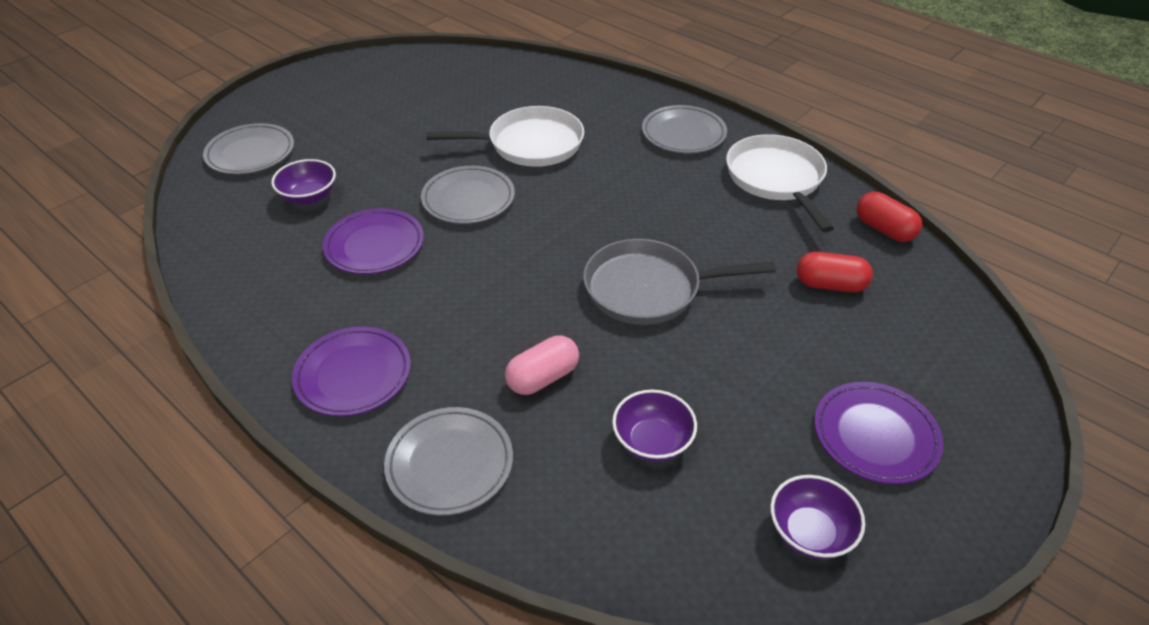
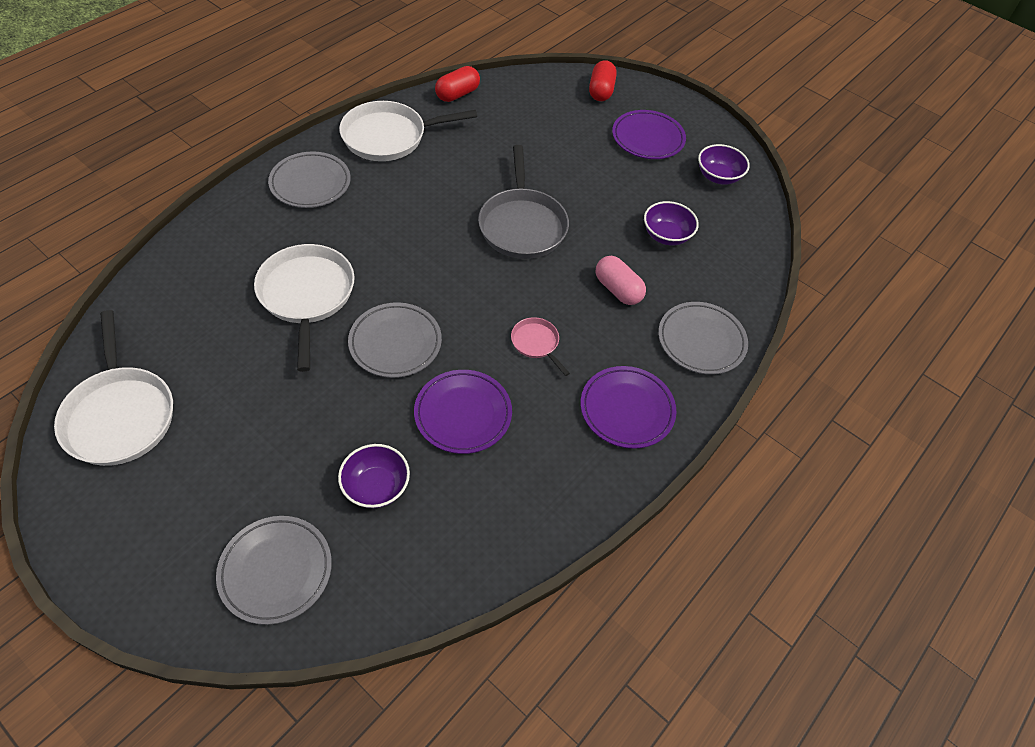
camera: 95 degrees left, 10 degrees up
(410, 74) = (120, 415): none -> white pan
(459, 299) = (536, 343): none -> pink pan
(830, 285) = (517, 131): red capsule -> red capsule (601, 91)

